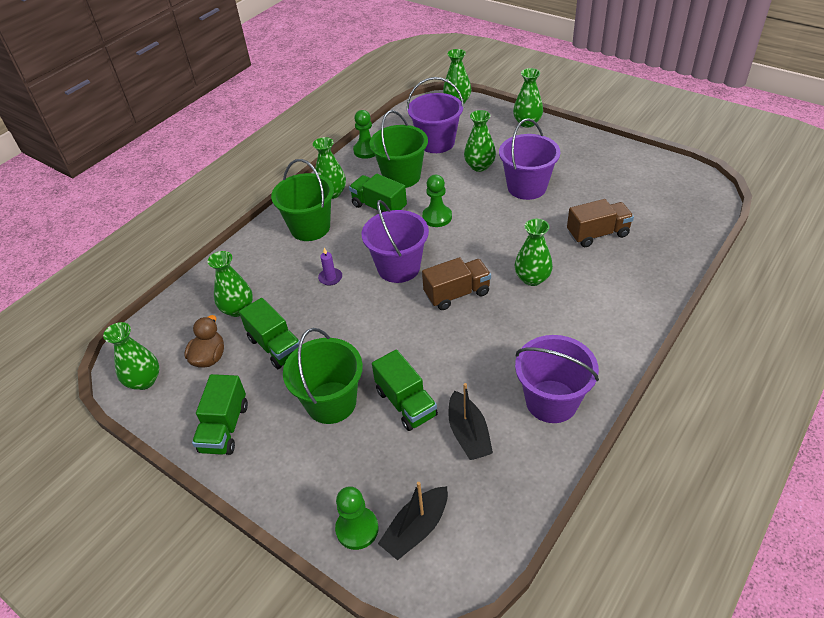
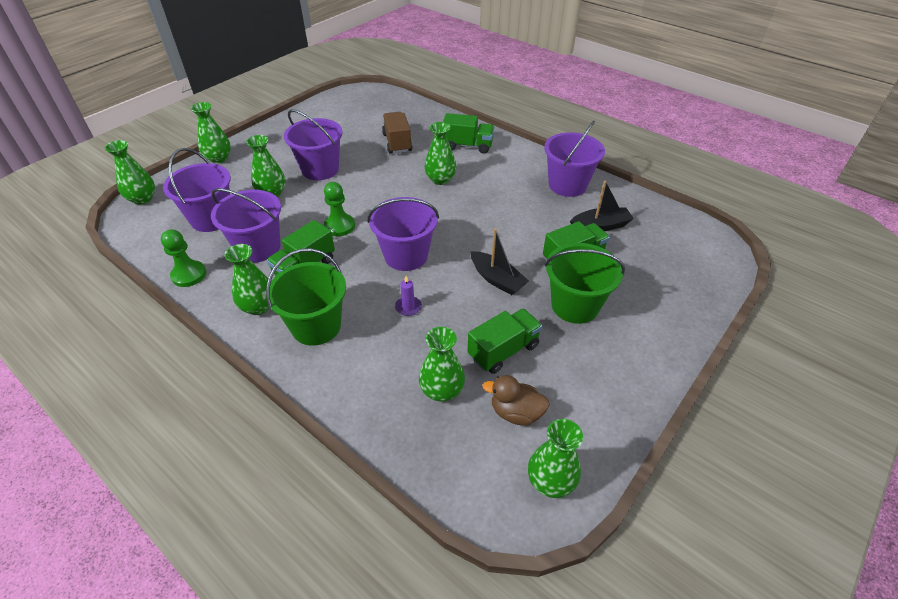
camera: 90 degrees left, 0 degrees up
(225, 428) = (611, 388): green truck -> green truck (467, 146)
(357, 529) = (695, 289): green pawn -> none
(401, 176) = (258, 247): green bucket -> purple bucket
(416, 529) = (687, 257): black boat -> black boat (497, 279)
(457, 294) = (450, 221): brown truck -> none

